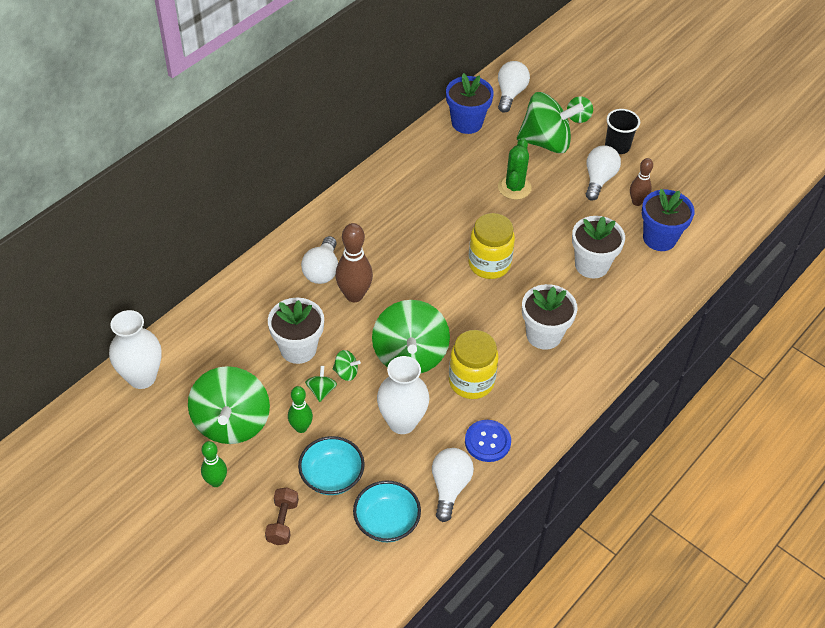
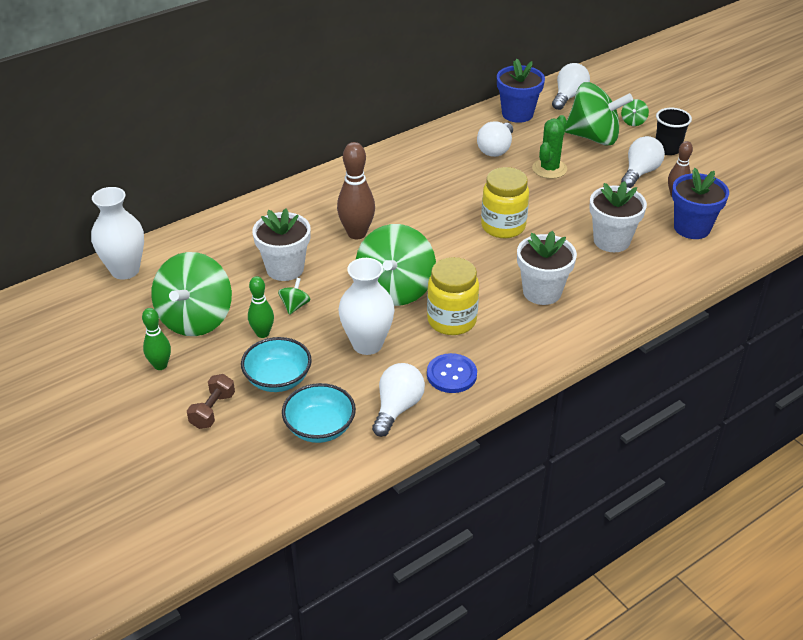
camera: 15 degrees right, 10 degrees down
(322, 270) = (332, 210): white light bulb -> white light bulb (496, 149)
(346, 372) = (325, 294): green spinning top -> none

